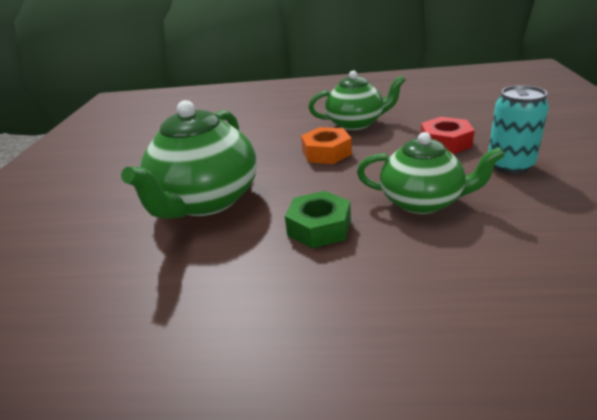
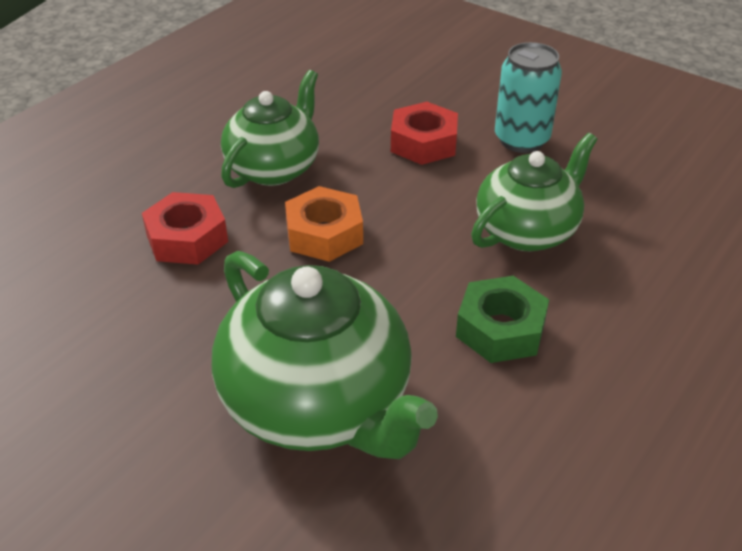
camera: 60 degrees left, 10 degrees up
(279, 130) = (187, 238): none -> red nut

